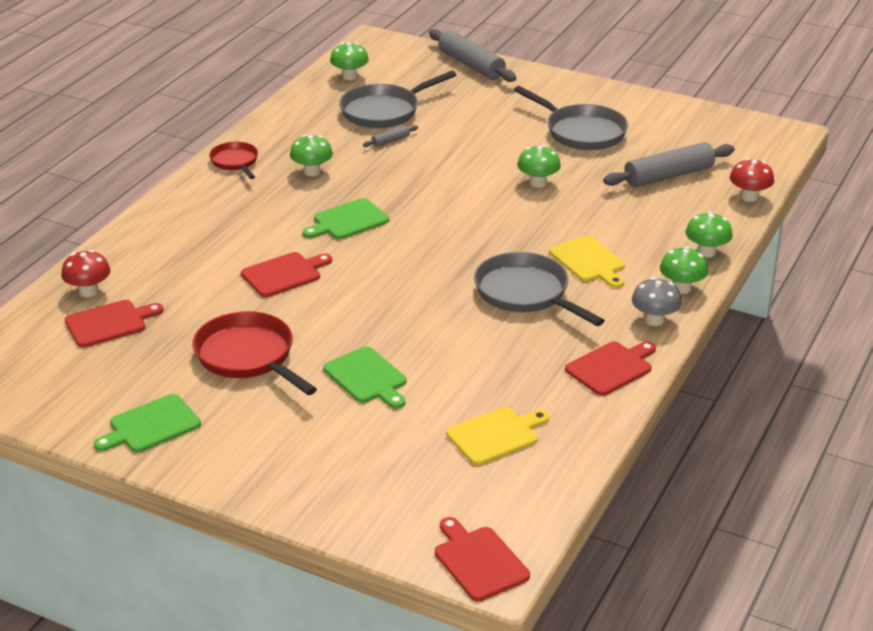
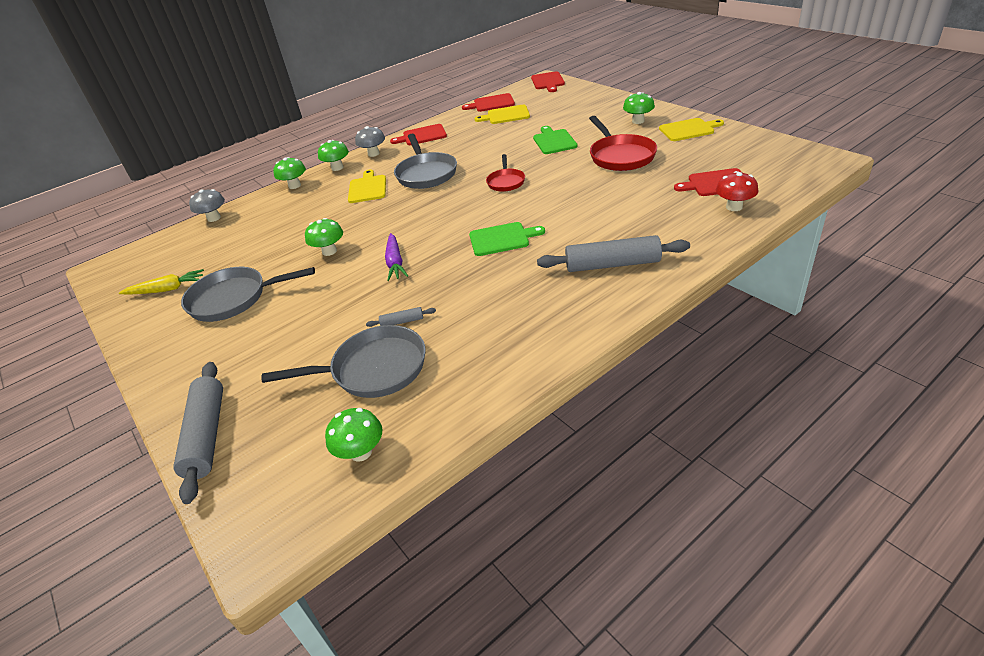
camera: 150 degrees left, 5 degrees up
(151, 425) = (688, 130): green cutting board -> yellow cutting board
(235, 162) = (573, 322): red pan -> red pan (506, 182)
(284, 274) = (574, 203): red cutting board -> red cutting board (492, 103)
(312, 172) = (502, 295): green mushroom -> green mushroom (638, 121)
(448, 183) = (395, 262): none -> purple carrot
(581, 132) = (233, 299): grey pan -> grey pan turned 75 degrees counterclockwise
(668, 128) = (167, 289): none -> yellow carrot
(668, 176) = (235, 243): grey rolling pin -> grey rolling pin (612, 264)
(749, 197) = (214, 218): red mushroom -> grey mushroom

